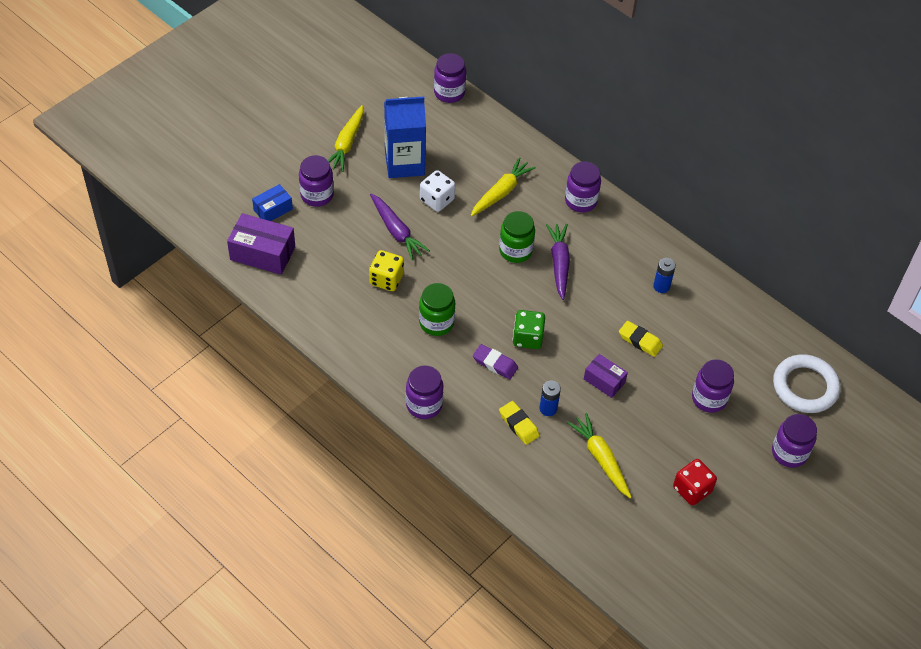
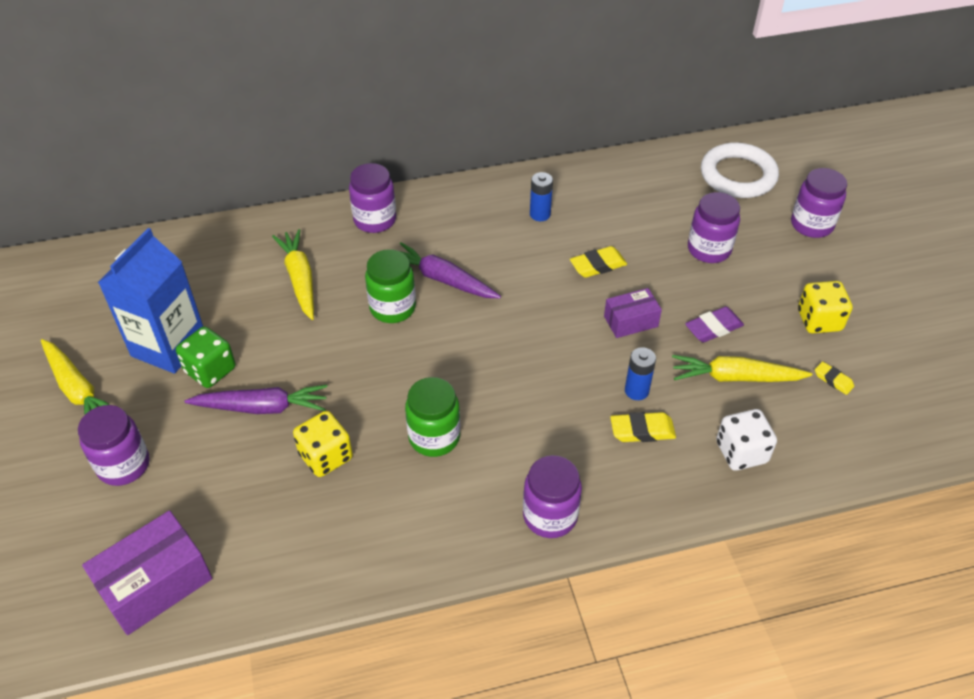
camera: 55 degrees left, 5 degrees down
(273, 209) = (95, 531): blue box -> none
(437, 200) = (254, 343): white dice -> white dice (741, 452)
(449, 93) = (113, 253): purple jar -> none
(495, 364) = (538, 409): purple eraser -> purple eraser (713, 328)
(527, 338) = (523, 359): green dice -> green dice (210, 370)
(642, 516) = (833, 380): none -> yellow eraser
(692, 489) = (819, 320): red dice -> yellow dice

